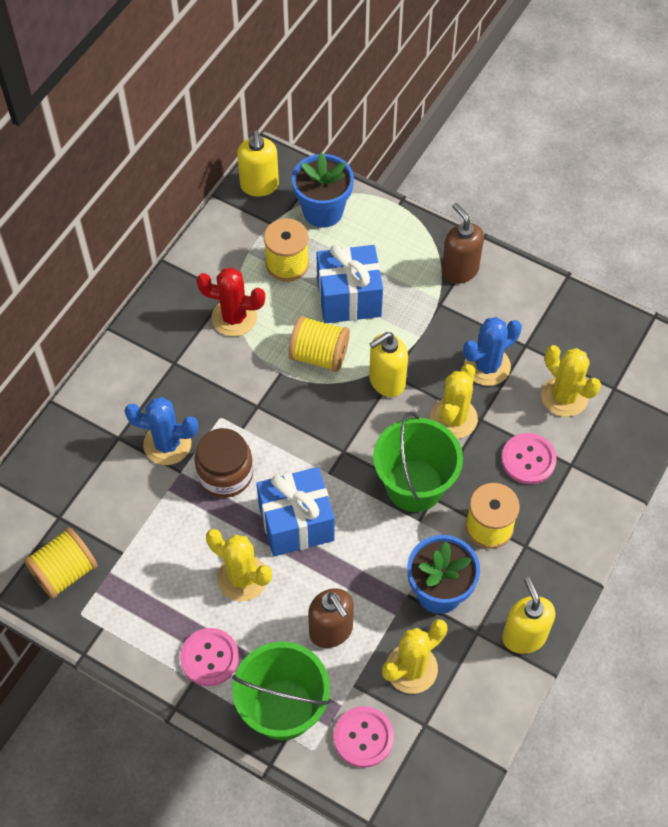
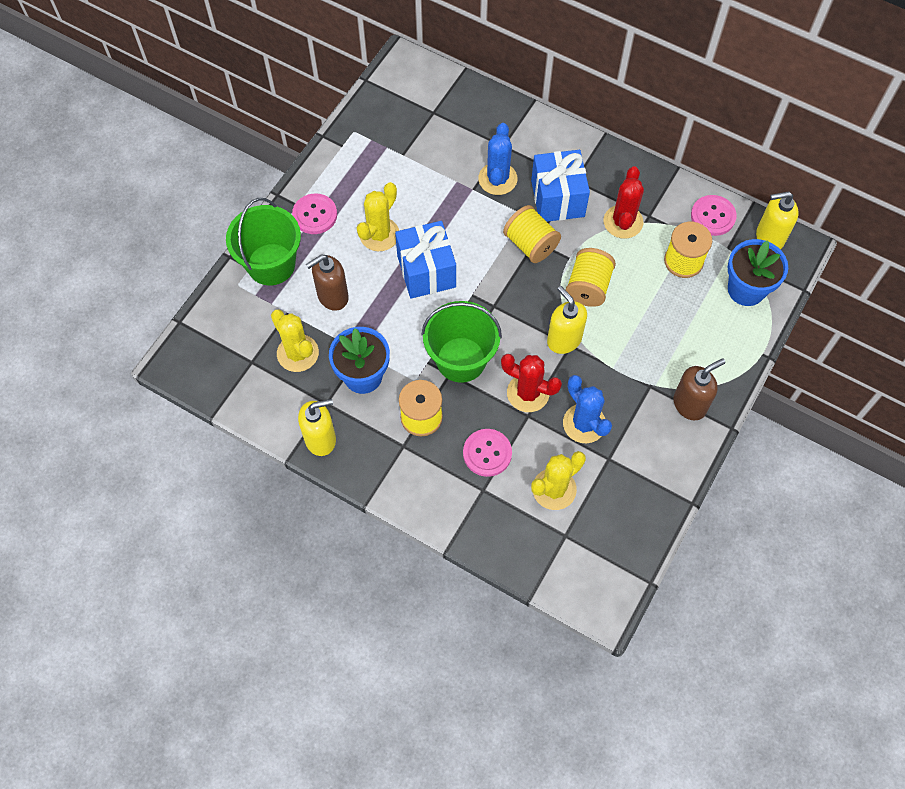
camera: 90 degrees right, 5 degrees up
(65, 572) = (387, 119): yellow spool -> yellow spool (530, 244)
(225, 474) = (471, 220): brown jar -> none
(349, 298) = (650, 310): blue gift -> blue gift (557, 198)
(363, 737) = (245, 318): pink button -> pink button (713, 216)
(453, 418) = (528, 393): yellow cactus -> red cactus

